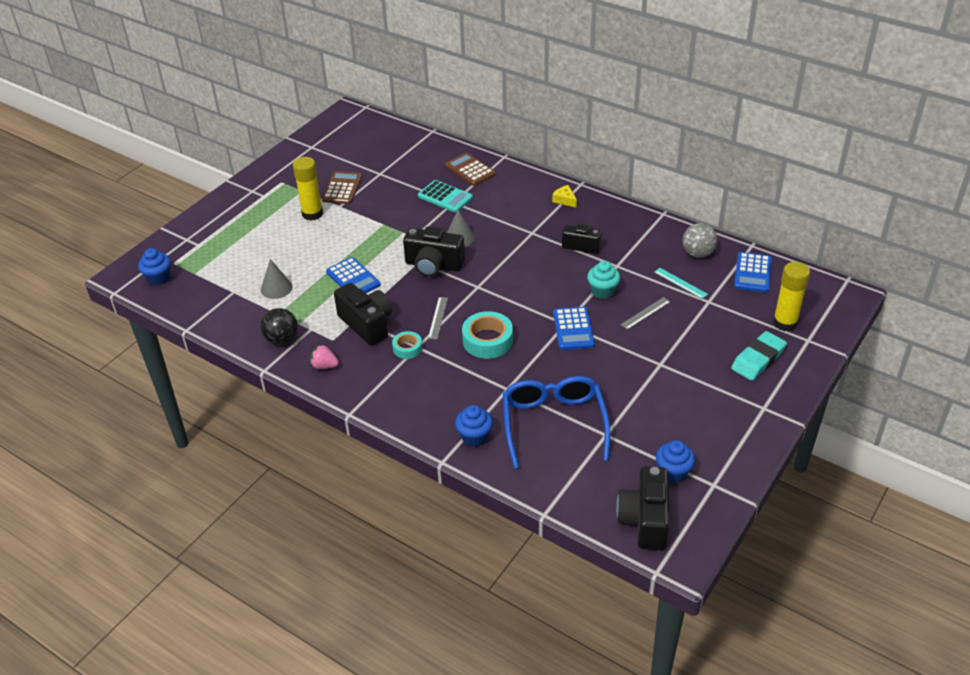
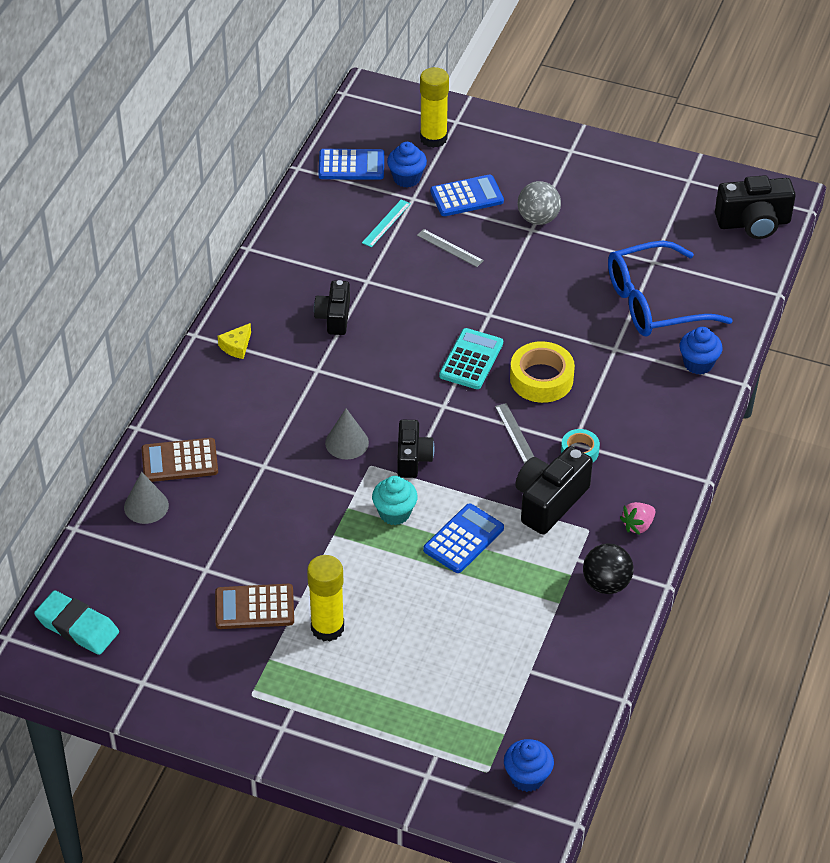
camera: 105 degrees left, 5 degrees up
(276, 288) = (507, 621): grey cone -> grey cone (146, 506)
(324, 366) = (638, 525): pink strawberry -> pink strawberry turned 45 degrees clockwise
(433, 265) = (412, 458): black camera -> black camera, size x0.66
(438, 318) = (515, 433): grey ruler -> grey ruler turned 75 degrees clockwise
(445, 197) = (253, 477): turquoise calculator -> turquoise calculator (471, 359)
(470, 170) = (179, 461): brown calculator -> brown calculator turned 45 degrees clockwise
(487, 340) = (541, 379): turquoise tape -> yellow tape
(573, 329) = (497, 306): blue calculator -> blue calculator (467, 196)
(602, 291) = (420, 288): turquoise cupcake -> turquoise cupcake (394, 513)
(673, 472) = (685, 208): blue cupcake -> blue cupcake (406, 178)
(698, 253) = (325, 212): grey ball -> grey ball (538, 219)
(758, 359) = (499, 156): turquoise eraser -> turquoise eraser (77, 627)

